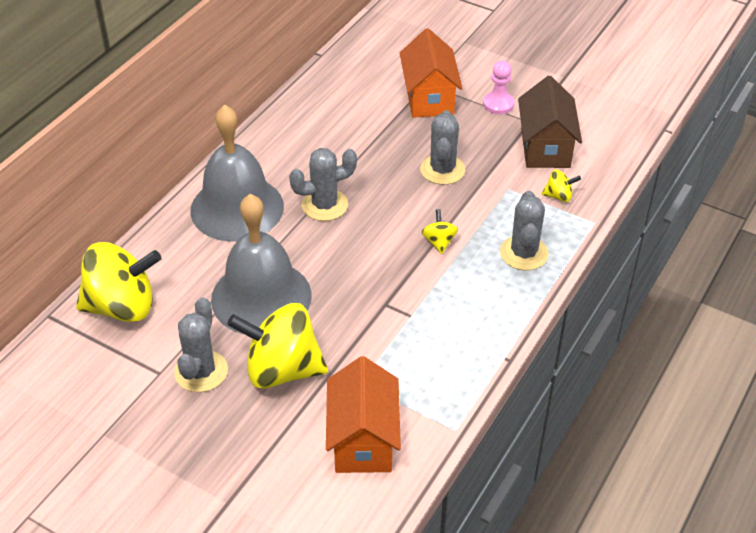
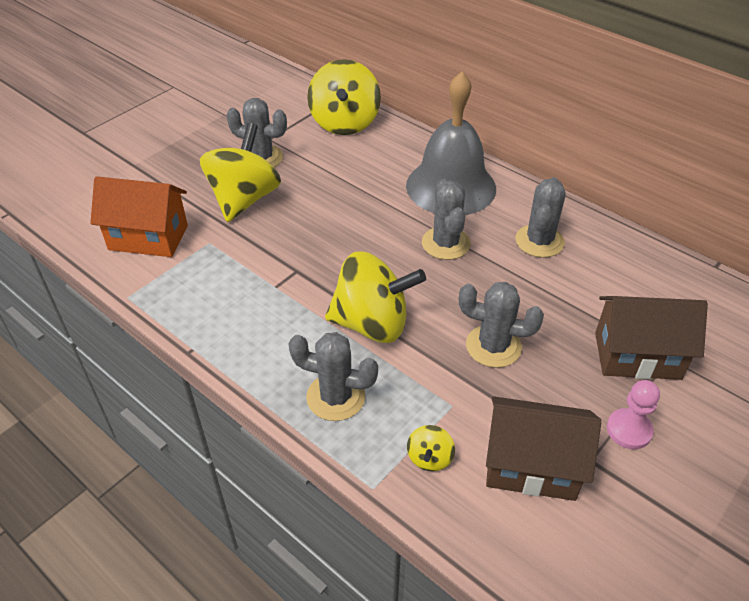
camera: 100 degrees right, 0 degrees up
(261, 297) = (331, 193): grey bell -> none
(310, 147) = (539, 241): none -> grey cactus
(429, 98) = (637, 356): orange house -> brown house
(439, 242) = (372, 324): yellow spinning top -> yellow spinning top, size x2.30

